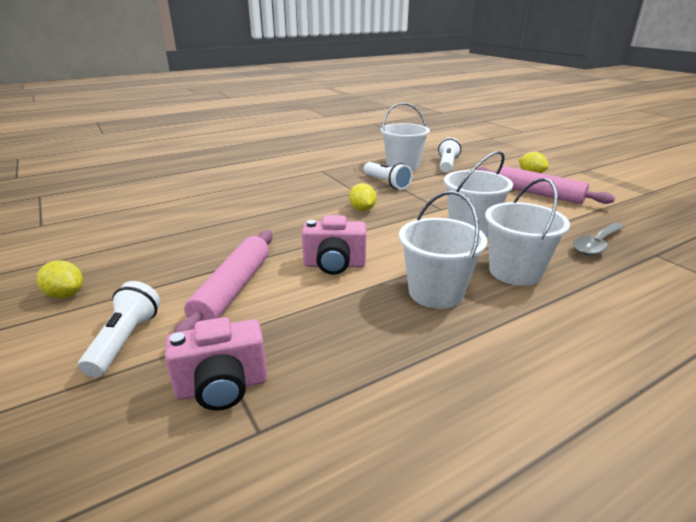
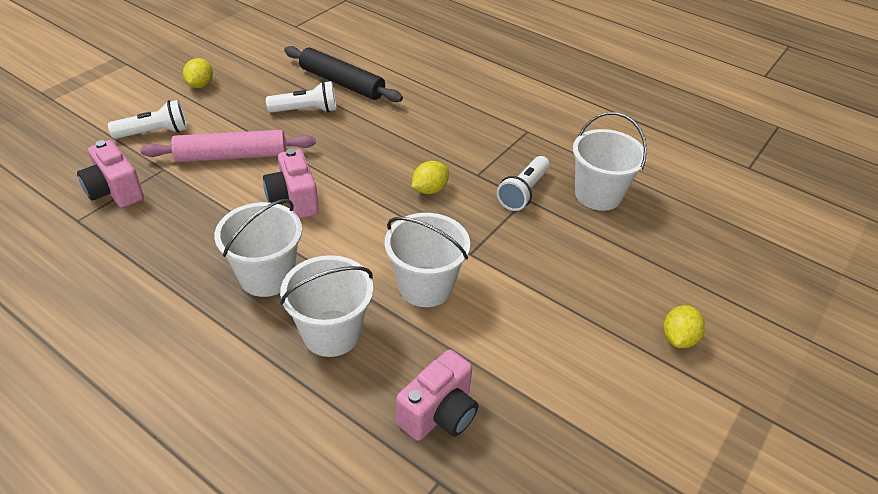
camera: 65 degrees right, 15 degrees up
(178, 218) = (342, 83): none -> black rolling pin
(447, 165) = (642, 237): white flashlight -> white flashlight (306, 110)
(537, 194) = (590, 348): pink rolling pin -> none
(596, 244) = (439, 414): grey spoon -> pink camera

